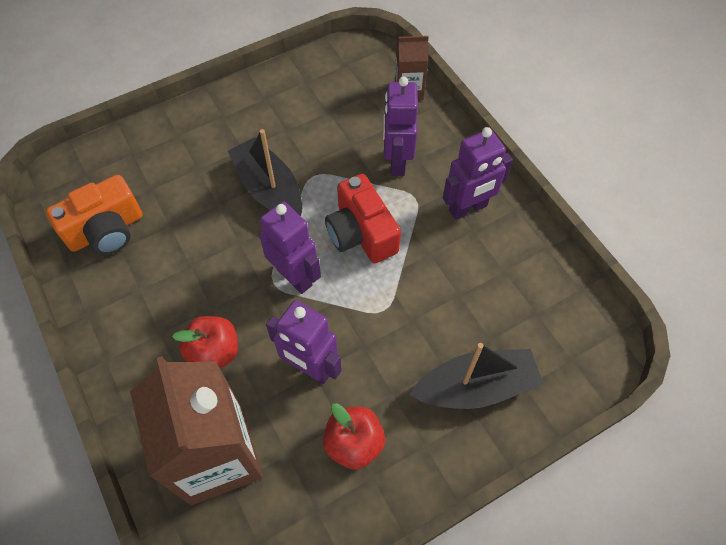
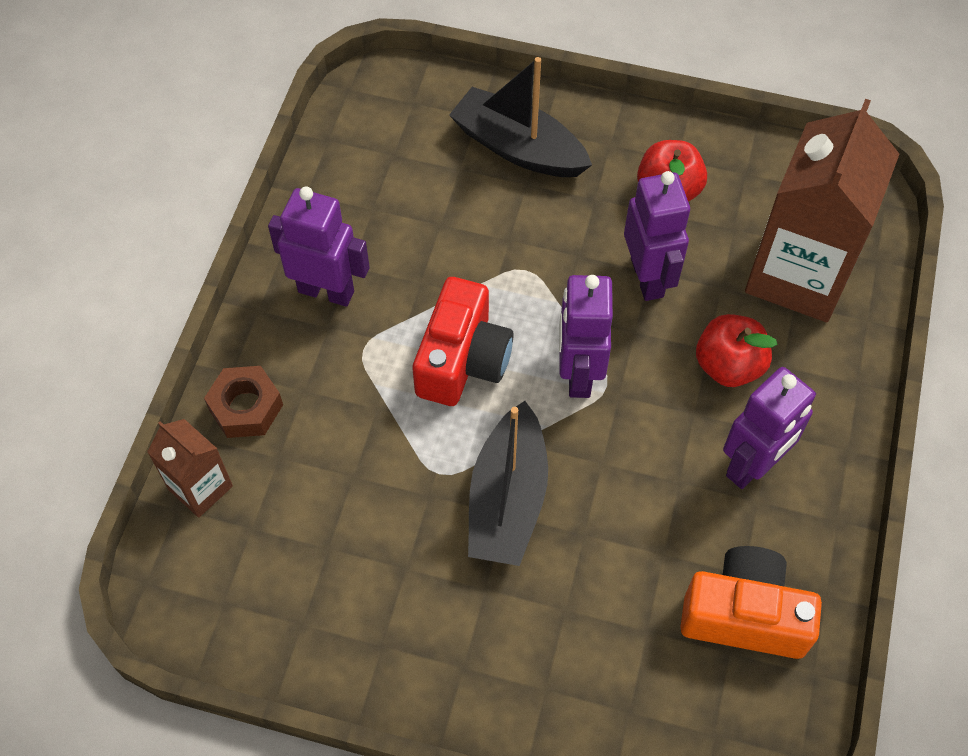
camera: 135 degrees left, 0 degrees up
(396, 161) = (331, 406): purple robot -> purple robot (752, 465)
(433, 131) = (246, 407): none -> brown nut

